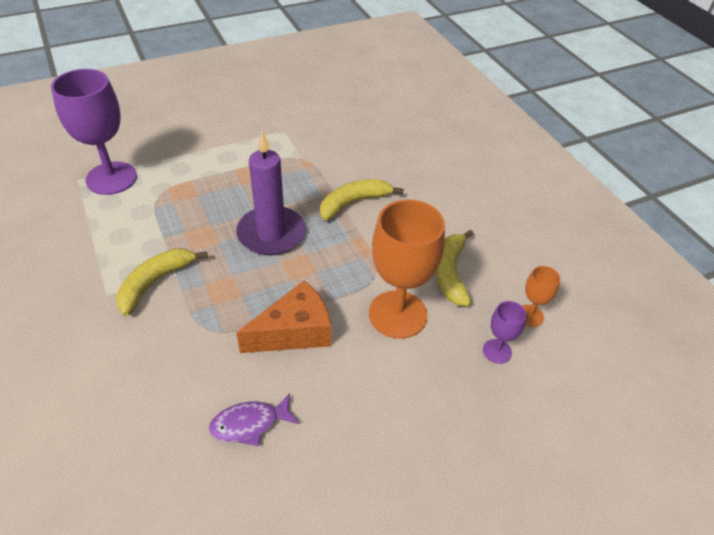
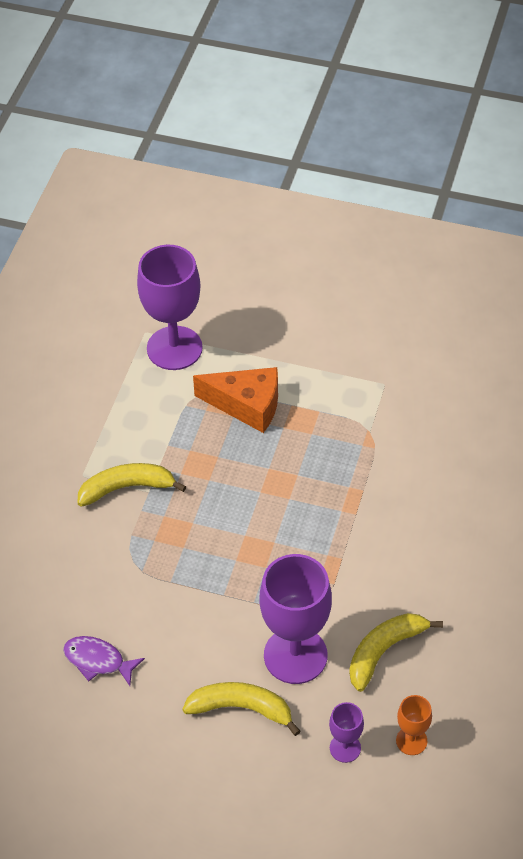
camera: 45 degrees right, 5 degrees up
(271, 234) = (262, 501): purple candle -> none
(294, 332) = (196, 610): orange cheese -> orange cheese (247, 405)
(353, 203) = (370, 516): yellow banana -> yellow banana (241, 708)
(398, 314) = (295, 655): orange goblet -> purple goblet

